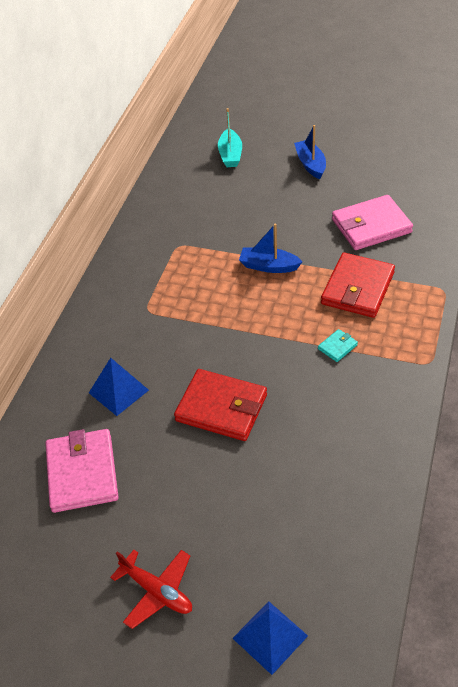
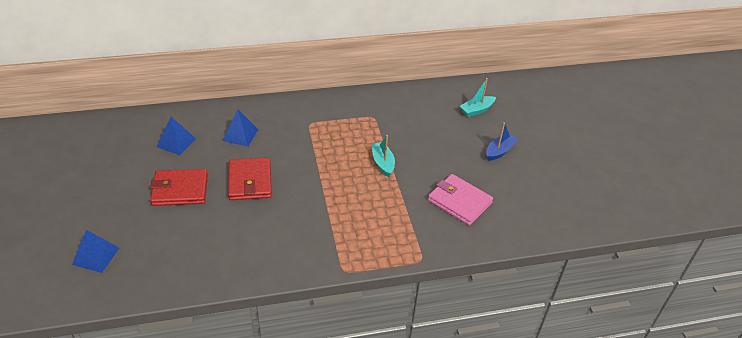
camera: 55 degrees right, 5 degrees down
(82, 473) = (176, 142): pink wallet -> blue pyramid
(157, 591) = (110, 199): red plane -> none
(268, 266) = (383, 163): blue boat -> turquoise boat
(337, 347) = (330, 219): turquoise wallet -> none
(358, 288) = (391, 213): red wallet -> red wallet (180, 190)

